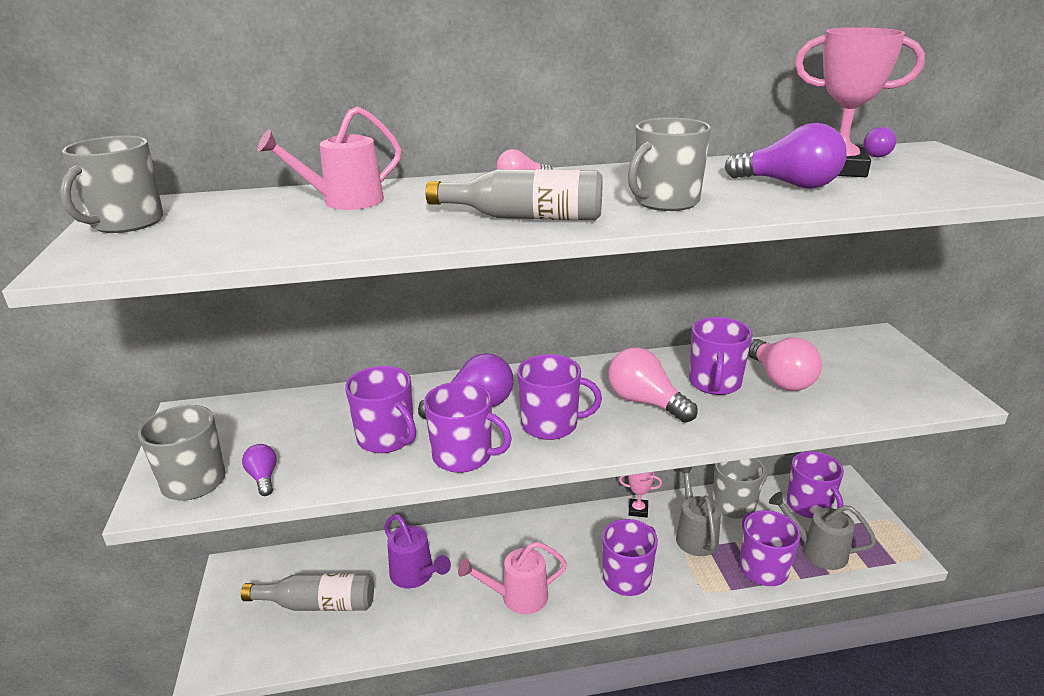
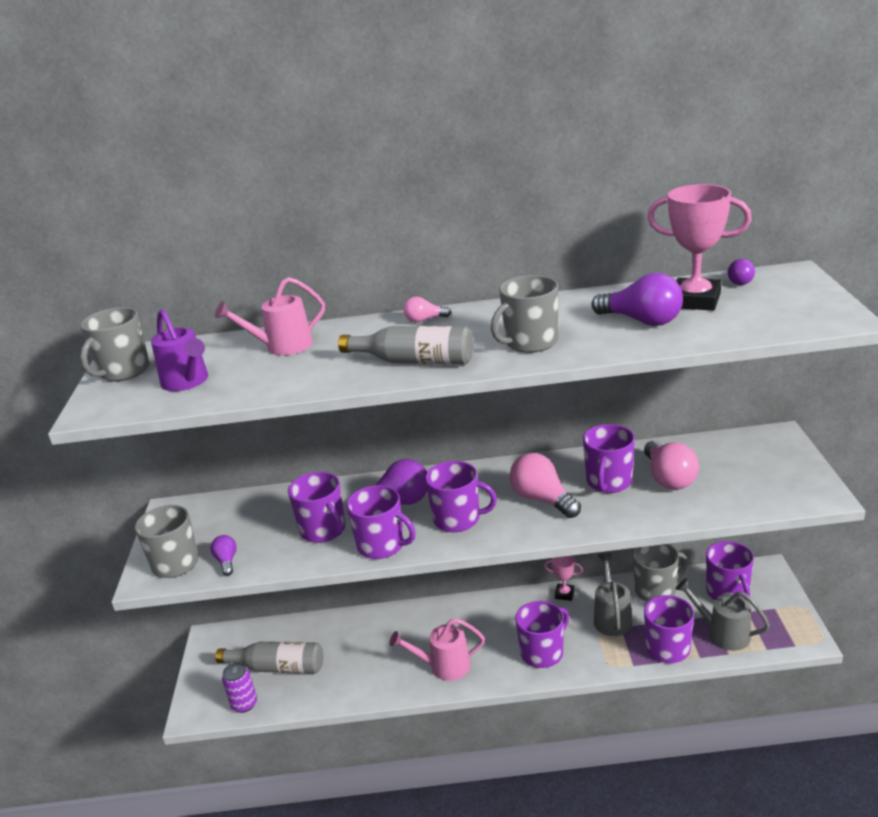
camera: 10 degrees right, 0 degrees up
(278, 653) = (244, 704): none -> purple can
(416, 575) = (360, 646): purple watering can -> purple watering can (188, 382)

